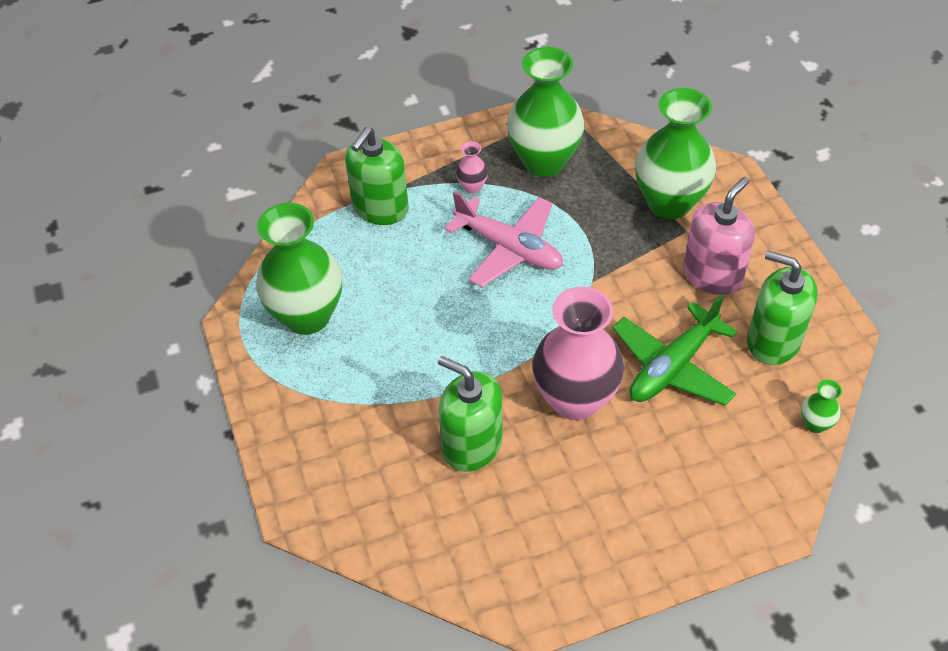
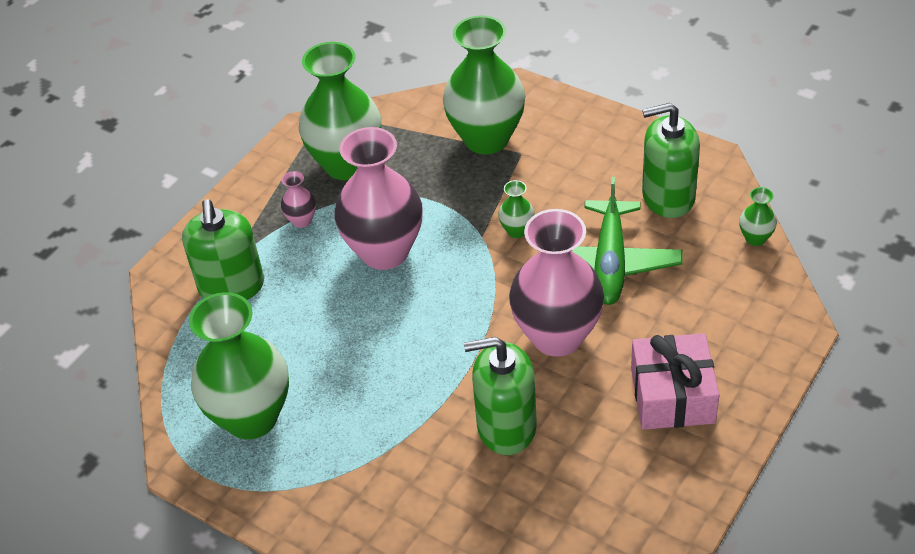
camera: 35 degrees left, 5 degrees down
(509, 248) = (384, 252): pink plane -> pink vase
(620, 508) = (672, 395): none -> pink gift
(623, 293) = (517, 230): none -> green vase
(712, 274) = (574, 174): pink soap dispenser -> none

